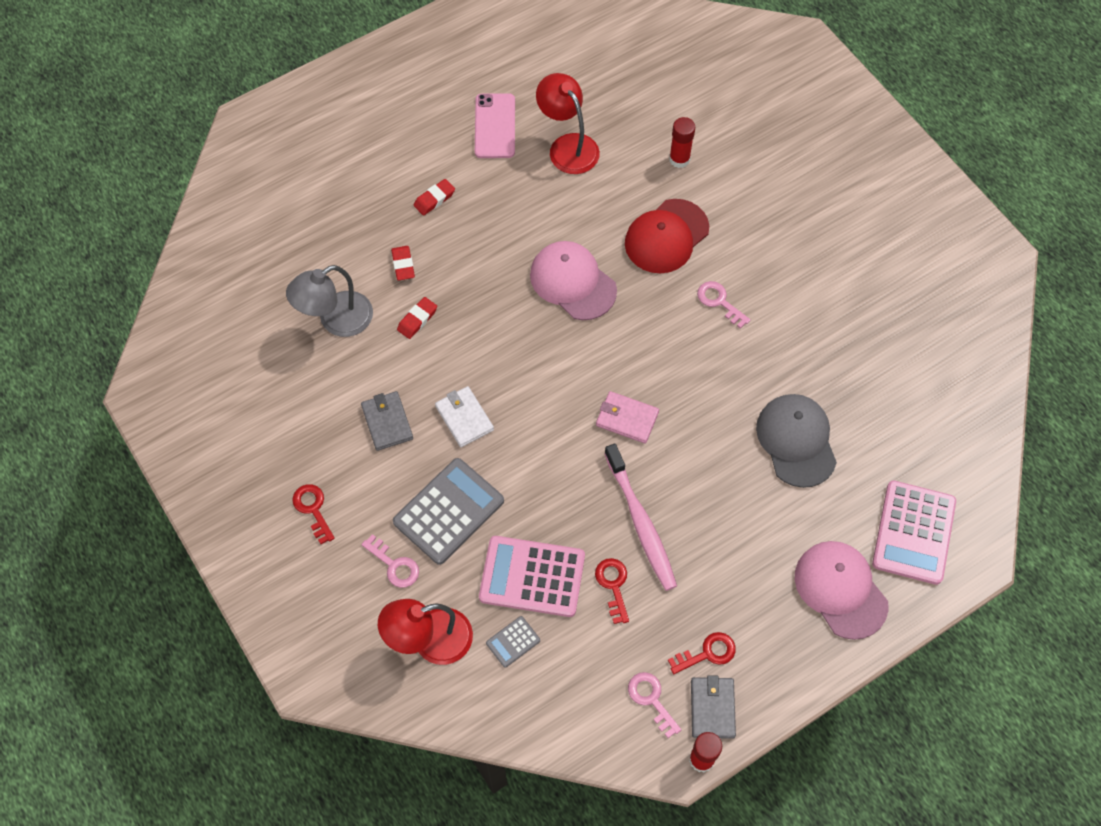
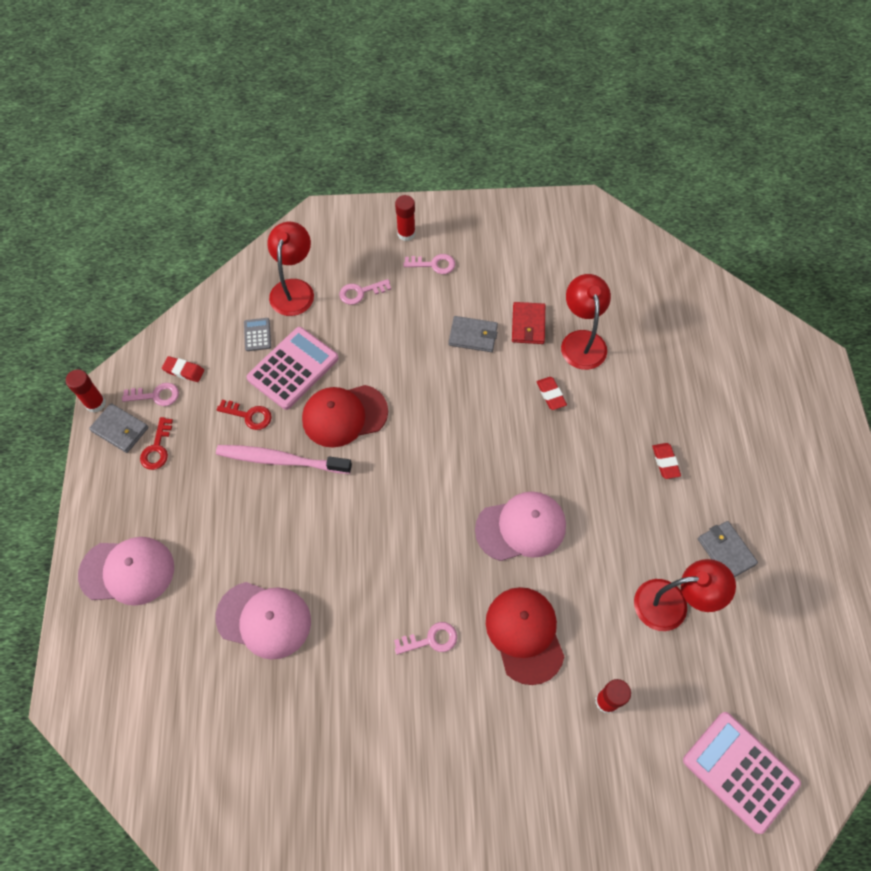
camera: 120 degrees right, 0 degrees up
(283, 563) = (406, 234): none -> red glue stick
(313, 509) = (433, 264): red key -> pink key
(336, 320) = (582, 341): grey lamp -> red lamp
(343, 377) = (528, 325): none -> red wallet
(403, 265) = (609, 408): red eraser -> red eraser (184, 371)
(448, 511) = (377, 341): grey calculator -> none
(464, 418) = (444, 386): white wallet -> none
(495, 126) = (726, 551): pink phone -> grey wallet
(555, 493) = (344, 415): none -> red cap
(627, 419) = (370, 498): pink wallet -> none
(796, 441) = (264, 620): grey cap -> pink cap
(914, 533) = (124, 662): pink calculator -> pink calculator (740, 771)

